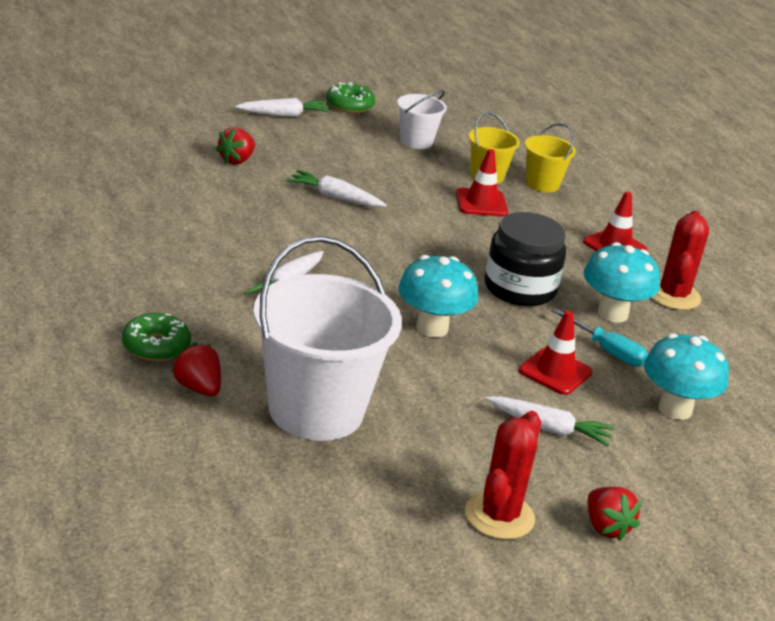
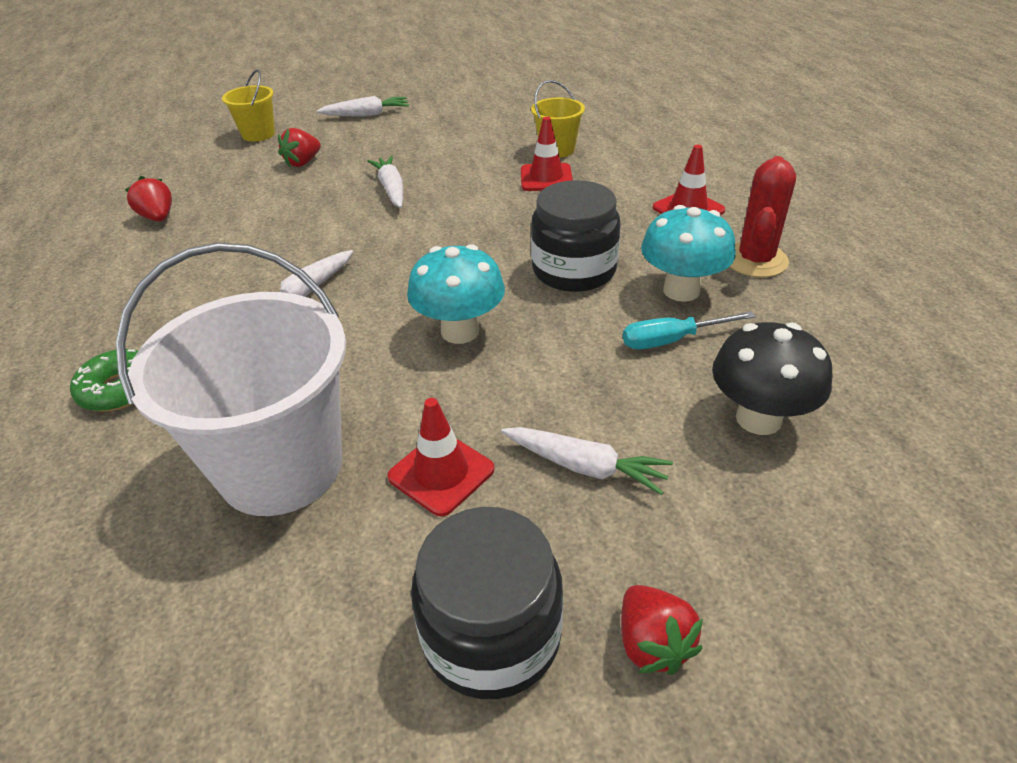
camera: 10 degrees right, 10 degrees up
(198, 388) = (144, 445): red strawberry -> red strawberry (158, 217)
(335, 197) = (391, 189): white carrot -> white carrot turned 45 degrees clockwise
(349, 105) = (433, 99): green donut -> none
(416, 141) = (491, 124): white bucket -> none
(499, 516) = (491, 635): red cactus -> black jar
(542, 184) = (614, 151): yellow bucket -> yellow bucket (258, 134)
(555, 372) = (603, 377): red traffic cone -> red traffic cone (441, 473)
(607, 350) = (671, 340): turquoise screwdriver -> turquoise screwdriver turned 120 degrees clockwise
(675, 409) = (758, 418): turquoise mushroom -> black mushroom

